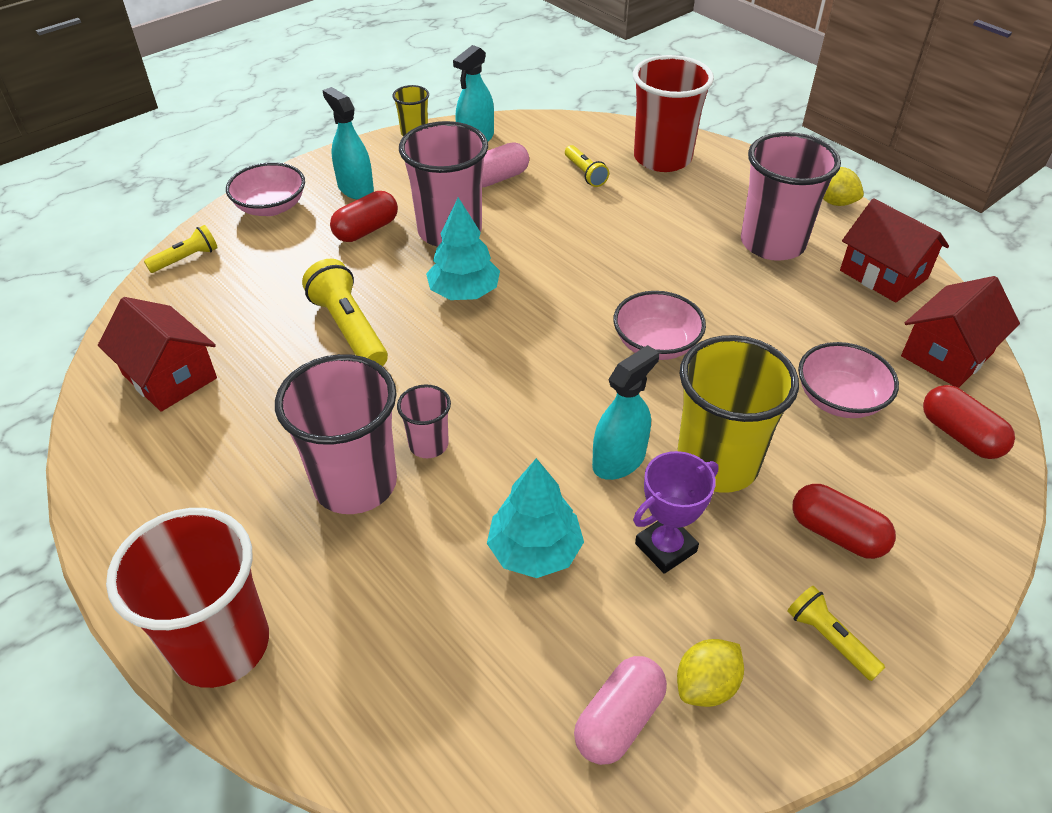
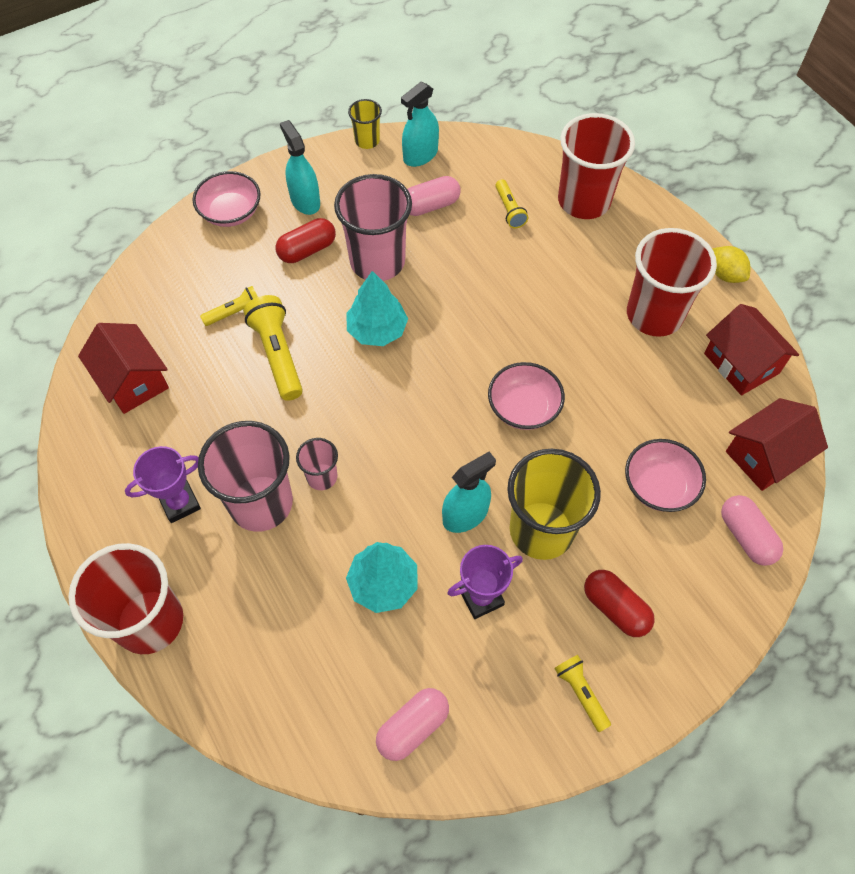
camera: 10 degrees right, 15 degrees up
(186, 259) = (155, 261): yellow flashlight -> yellow flashlight (235, 312)
(247, 498) = (180, 503): none -> purple trophy
(706, 686) = (480, 713): yellow lemon -> none
(772, 243) = (654, 315): pink cup -> red cup
(960, 435) = (746, 536): red capsule -> pink capsule

